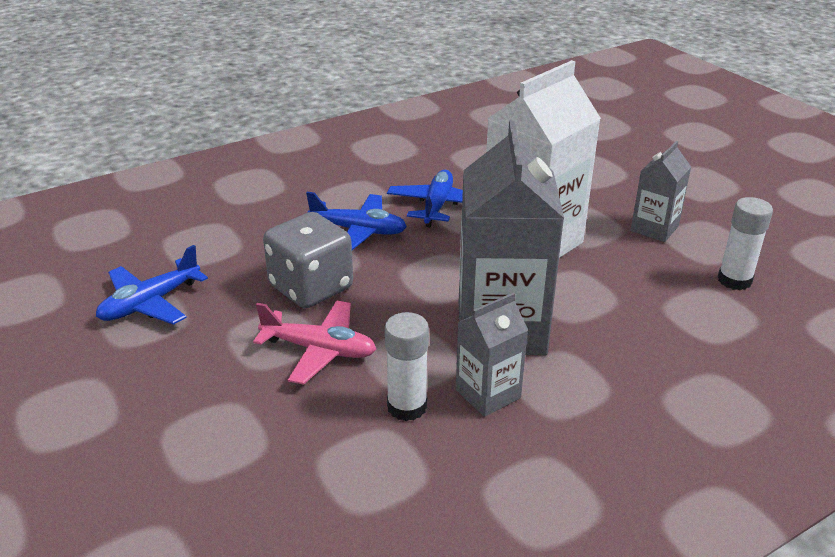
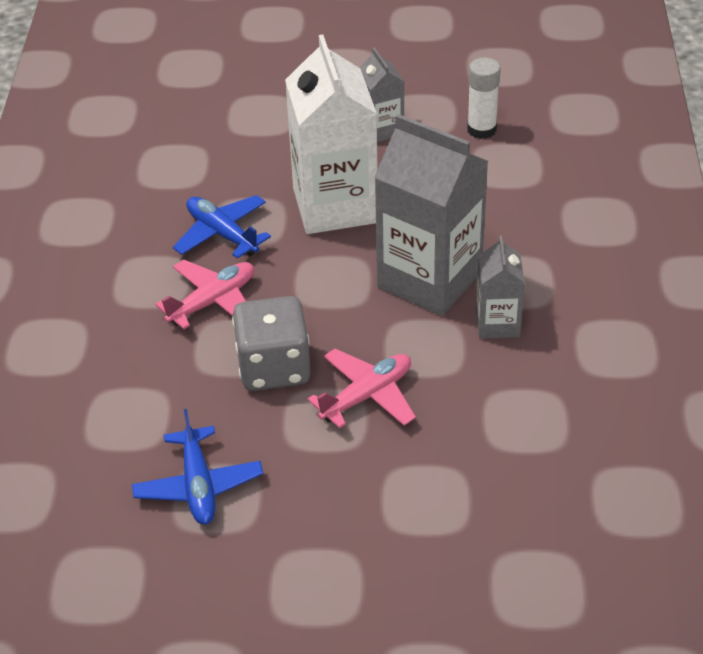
camera: 55 degrees left, 10 degrees up
(358, 231) = (213, 301): blue plane -> pink plane
(407, 406) = (476, 373): white glue stick -> none

